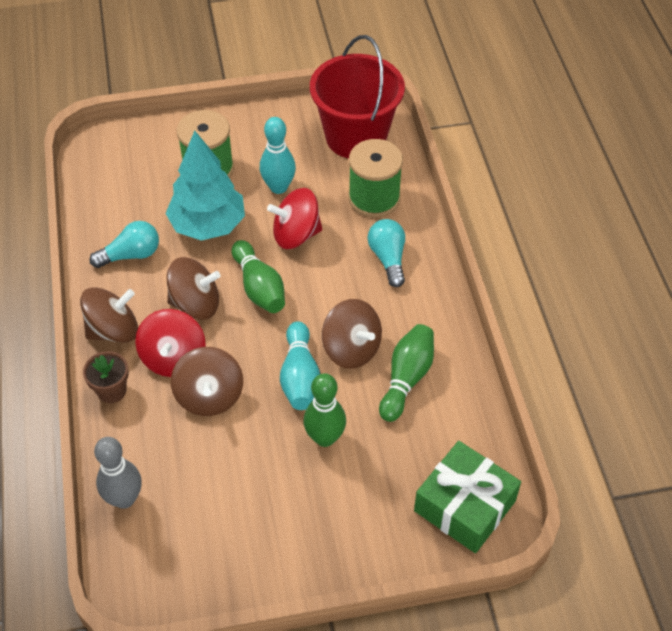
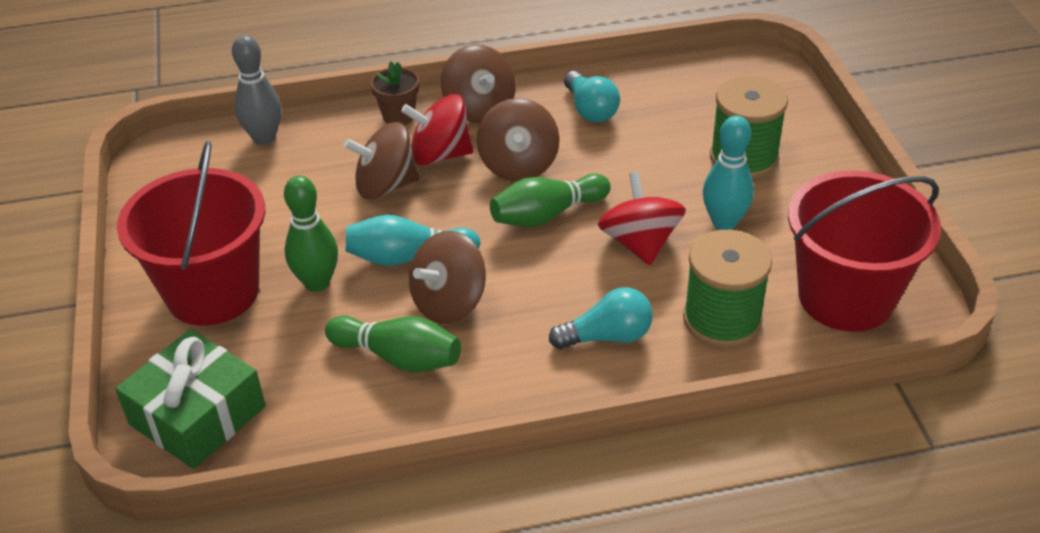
camera: 90 degrees right, 10 degrees down
(208, 225) = (645, 165): turquoise tree -> none
(331, 514) = (212, 292): none -> red bucket

